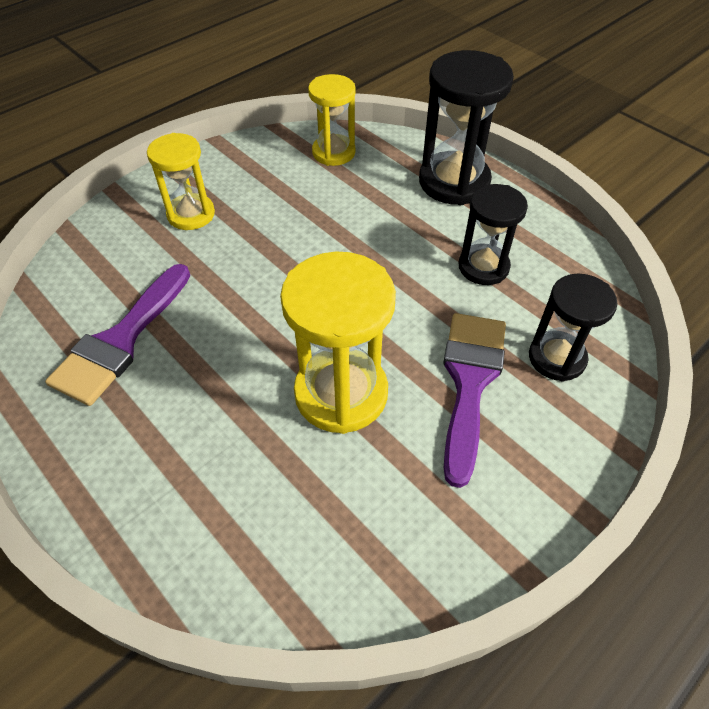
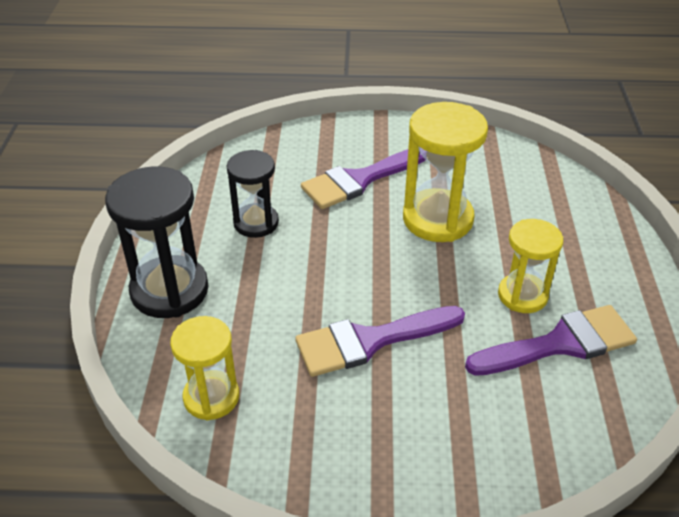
camera: 135 degrees left, 10 degrees down
(191, 214) = (415, 425): yellow hourglass -> yellow hourglass (522, 295)
(276, 242) = (369, 341): none -> purple brush
(556, 358) = (298, 160): black hourglass -> none

